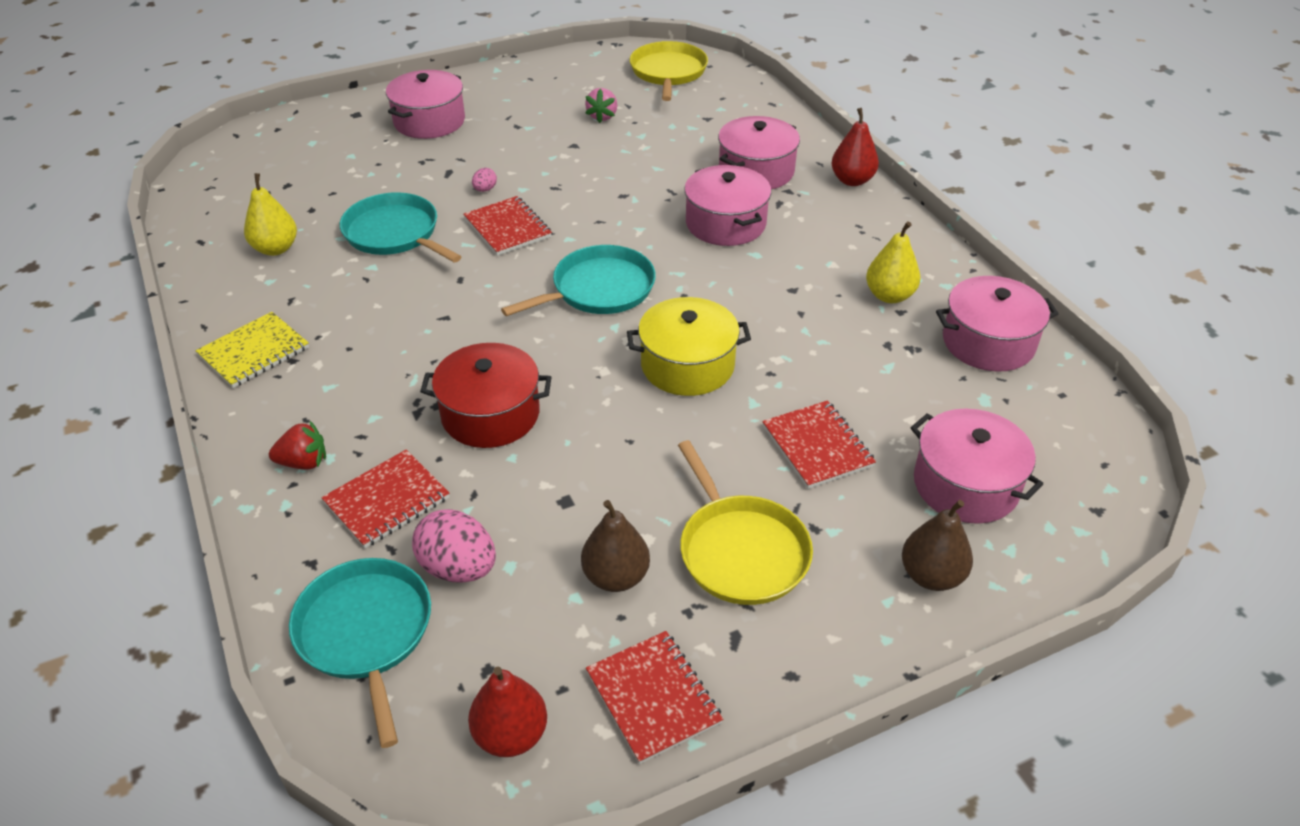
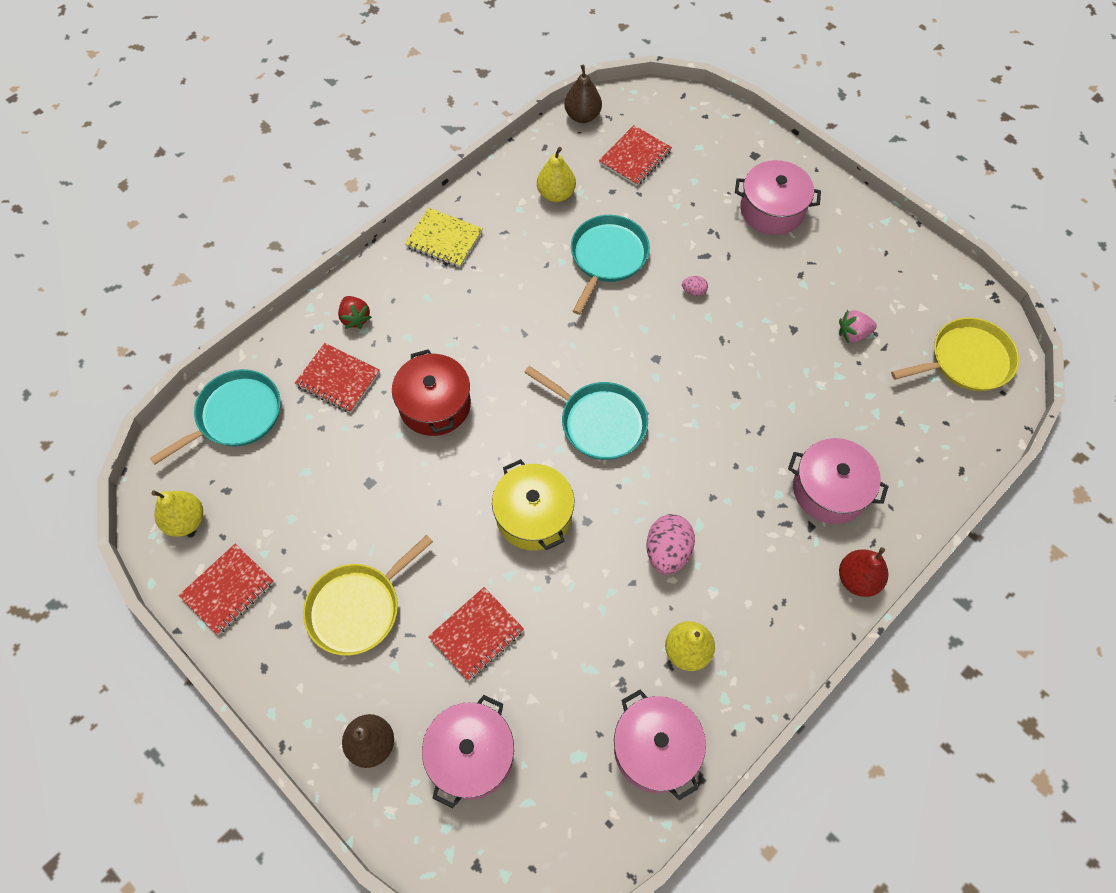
camera: 70 degrees right, 20 degrees up
(458, 568) = (296, 443): pink egg -> pink egg (667, 552)
(508, 228) = (649, 328): red notebook -> red notebook (635, 157)
(510, 735) = (186, 521): red pear -> yellow pear
(616, 577) = (314, 536): brown pear -> brown pear (582, 116)
(725, 223) = (733, 488): pink pot -> none

